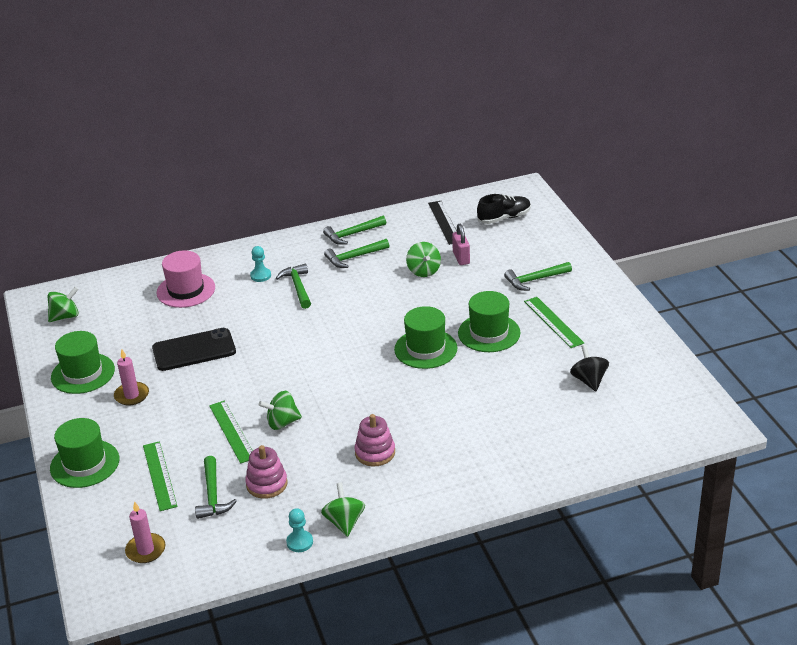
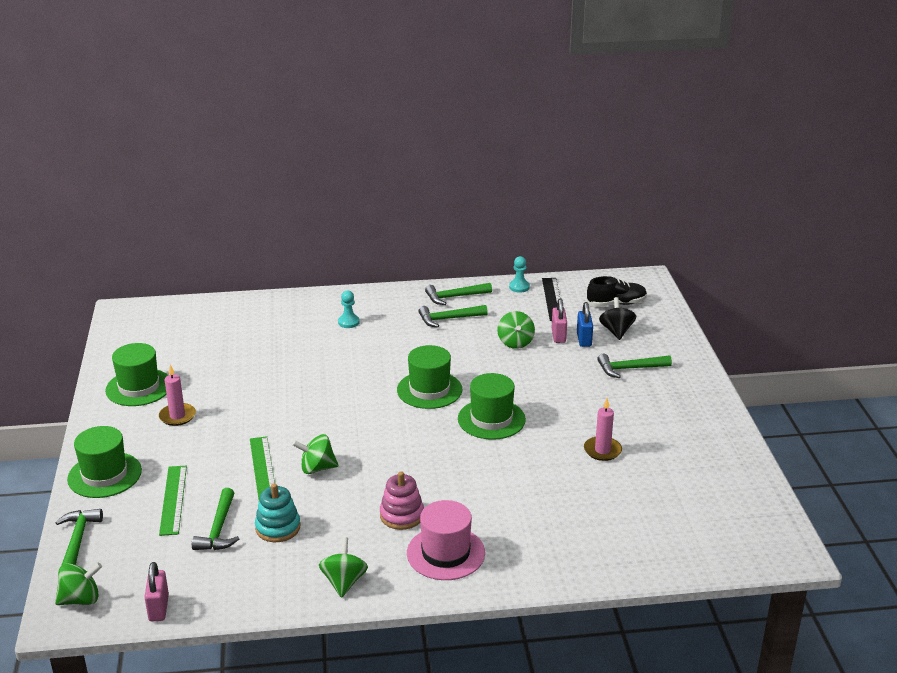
camera: 10 degrees right, 5 degrees down
(65, 316) = (144, 331): green spinning top -> green spinning top (81, 599)
(145, 550) = (129, 572): pink candle -> pink candle (602, 450)
(186, 290) = (270, 325): pink hat -> pink hat (445, 553)
(186, 577) = (159, 608): none -> pink padlock
(194, 350) = (255, 383): black phone -> none
(267, 484) = (278, 528): pink stacking toy -> turquoise stacking toy
(298, 287) = (381, 338): green hammer -> green hammer (78, 540)
(299, 542) = (289, 594): turquoise pawn -> turquoise pawn (519, 287)
(485, 258) = (584, 339): none -> blue padlock
(489, 333) = (563, 414): green hat -> green hat (429, 390)
(553, 322) = (636, 414): green ruler -> none
(589, 380) = (656, 480): black spinning top -> black spinning top (616, 331)

